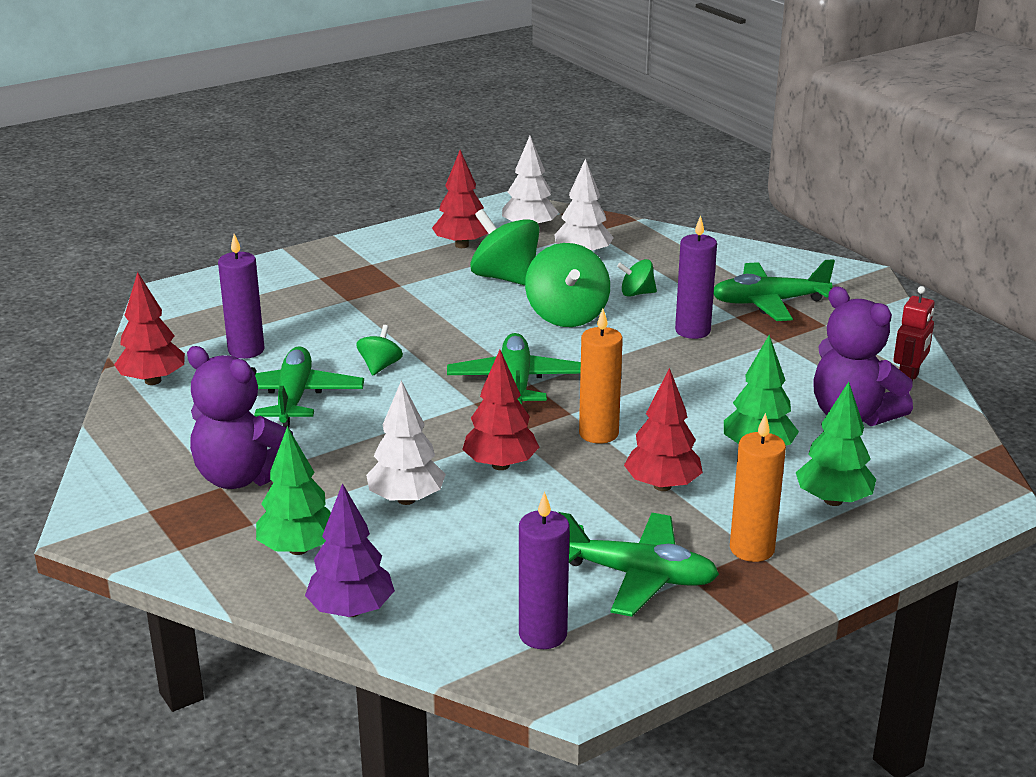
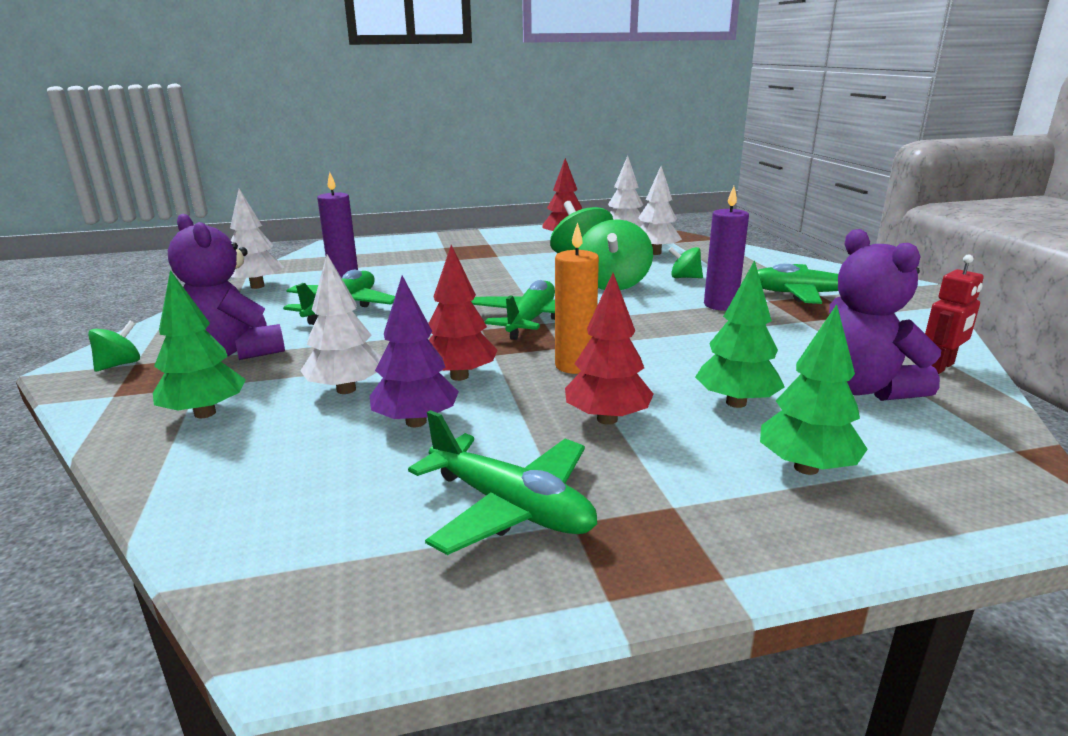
camera: 20 degrees right, 5 degrees down
(153, 381) = (257, 286): red tree -> white tree
(351, 610) = (178, 479): purple tree -> purple tree (416, 422)
(380, 366) = (430, 297): green spinning top -> green spinning top (119, 365)
(542, 634) = (339, 553): purple candle -> none
(752, 549) = (672, 504): orange candle -> none

